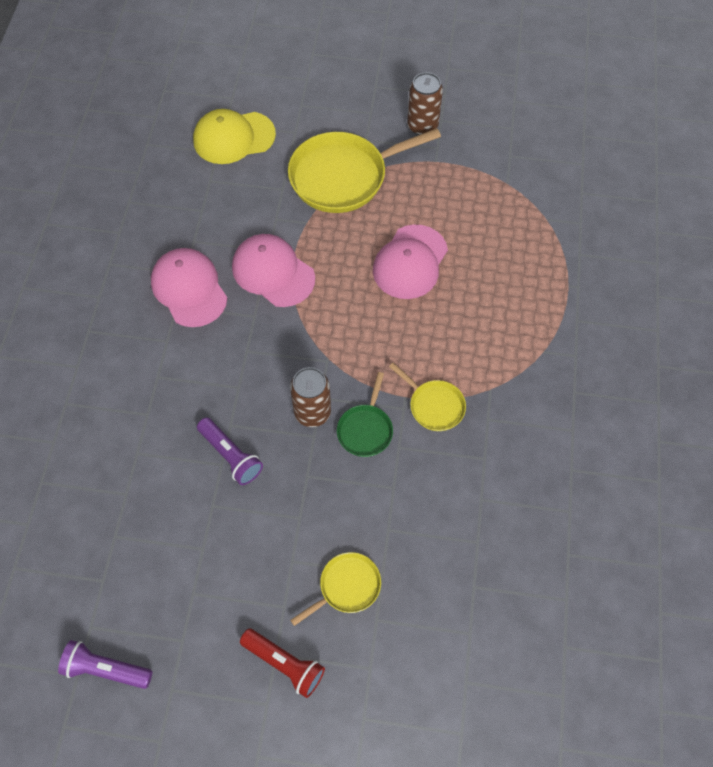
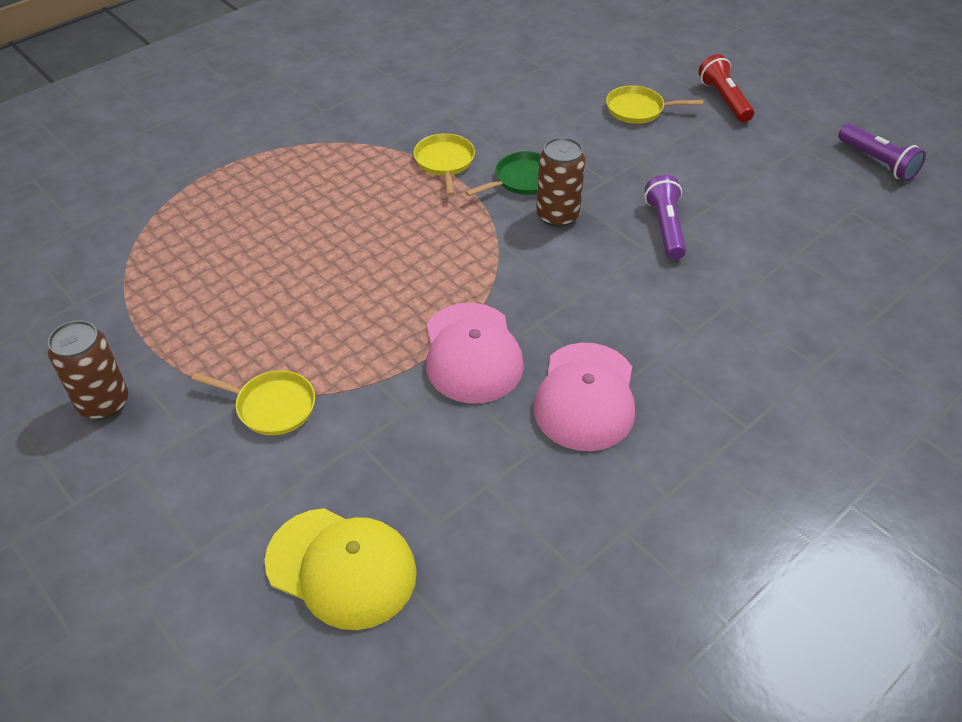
camera: 140 degrees left, 15 degrees down
(343, 176) = (271, 406): yellow pan -> yellow pan, size x0.50
(410, 262) = (320, 272): pink cap -> none

